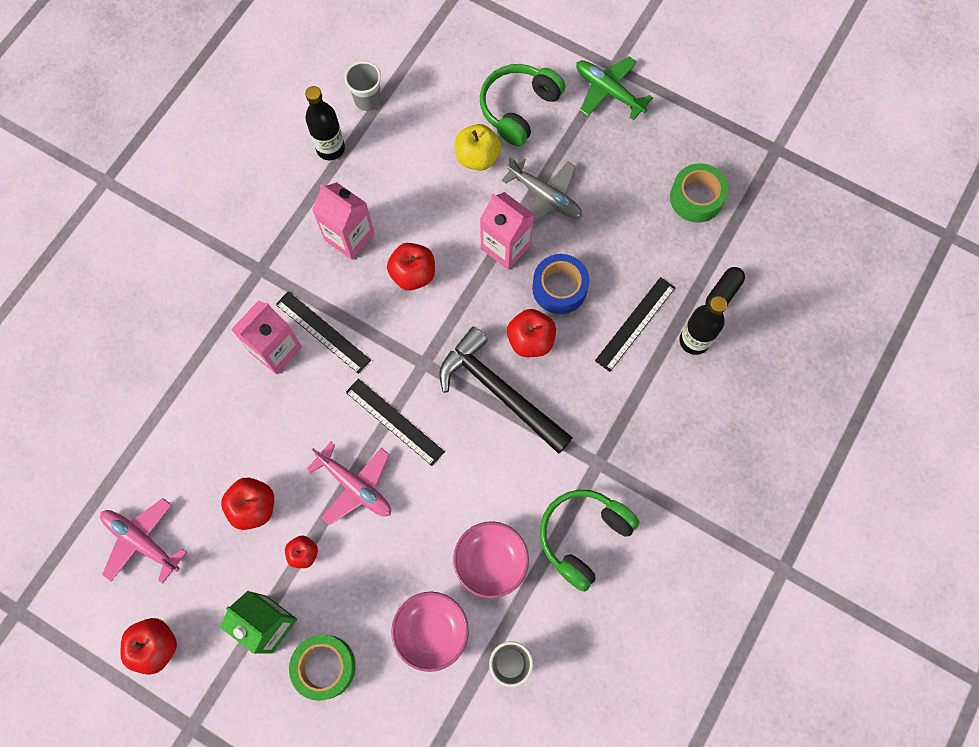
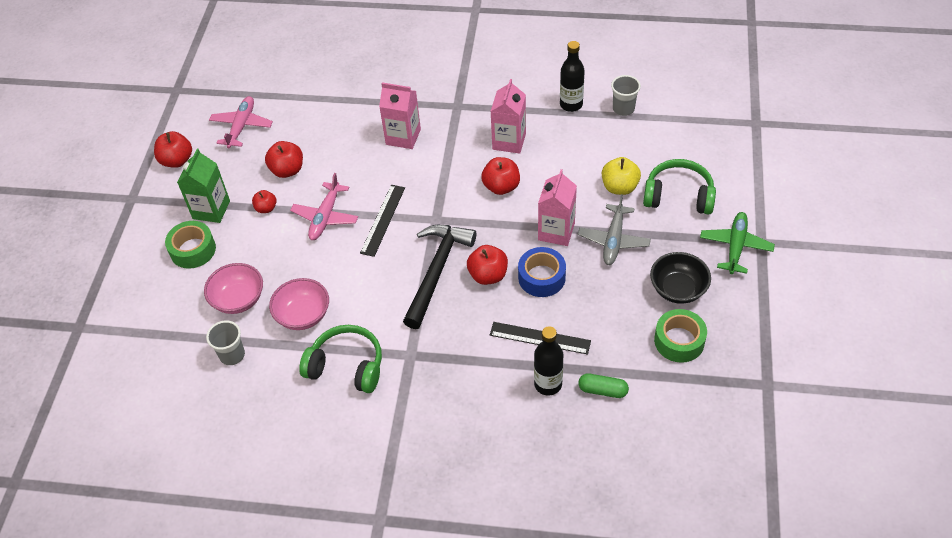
camera: 70 degrees right, 20 degrees down
(323, 332) = (429, 155): black ruler -> none
(635, 168) = (678, 289): none -> black bowl
(722, 293) = (602, 390): black capsule -> green capsule

